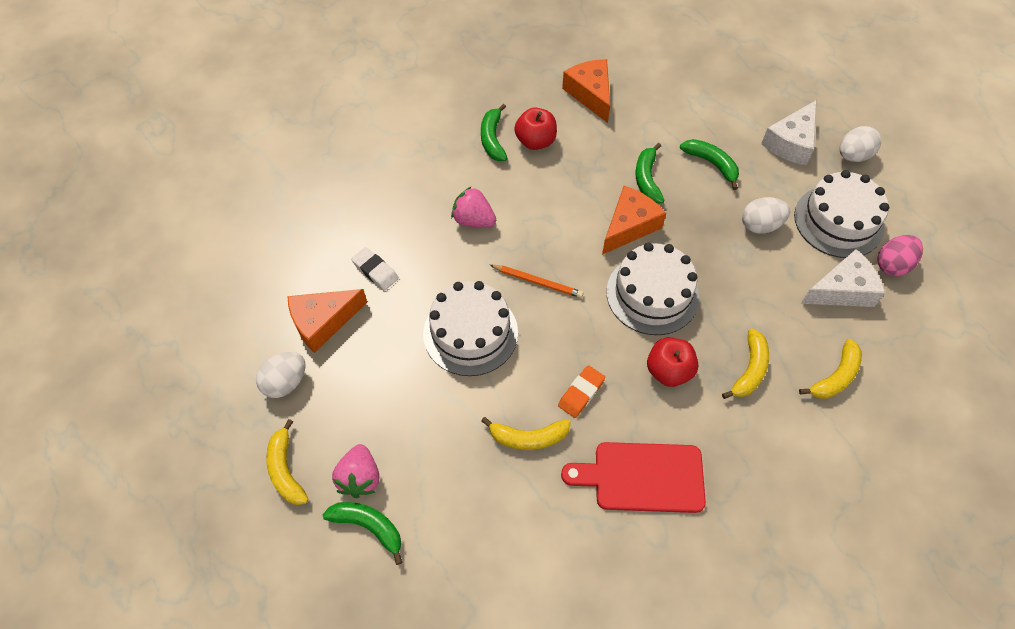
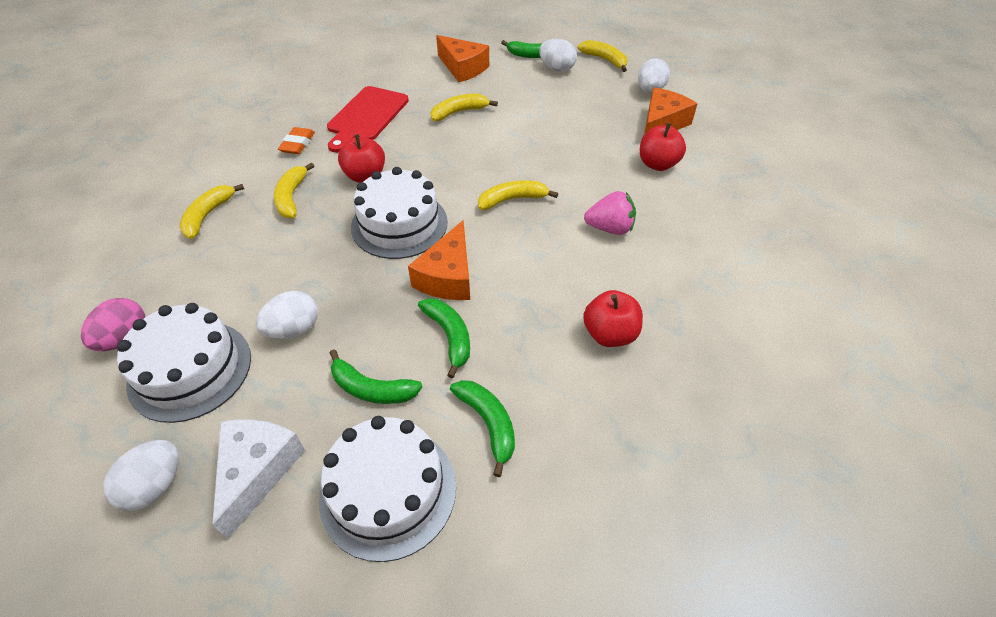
camera: 155 degrees right, 10 degrees down
(360, 478) = (557, 68): pink strawberry -> white egg
(375, 271) = (657, 164): white eraser -> red apple
(470, 333) = (544, 151): white cake -> white cake (388, 491)
(493, 139) = (660, 318): green banana -> green banana (488, 424)
(537, 282) = (513, 200): orange pencil -> yellow banana
(581, 393) = (433, 143): orange eraser -> orange eraser (297, 144)
(590, 94) = (585, 435): orange cheese -> orange cheese (463, 68)
(642, 477) = (366, 116): red cutting board -> red cutting board turned 135 degrees clockwise
(842, 290) = (193, 291): white cheese -> none

